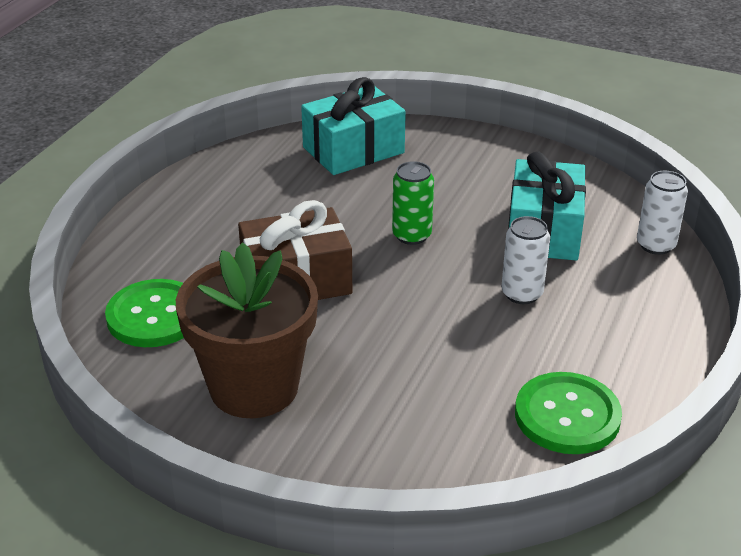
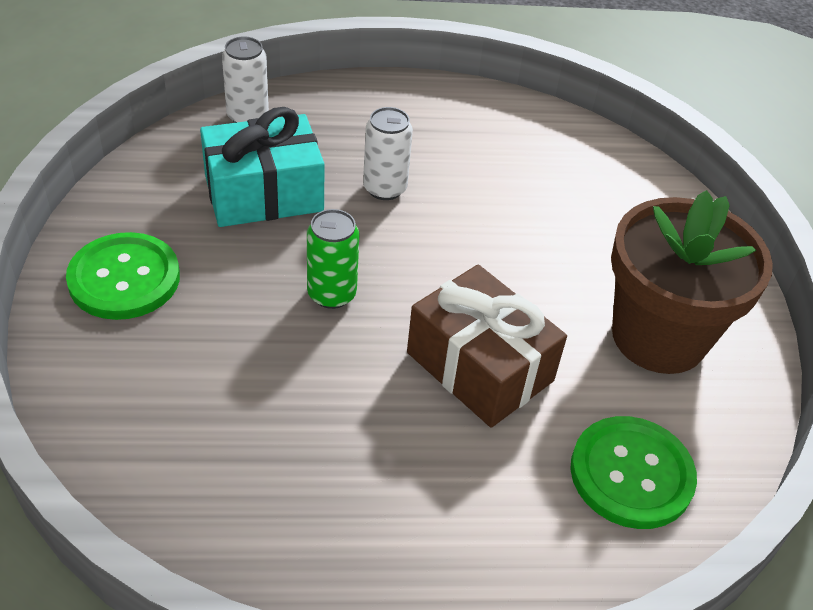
camera: 120 degrees left, 10 degrees up
(353, 150) = (152, 416): turquoise gift -> none
(567, 416) = (529, 134): green button -> green button (124, 278)

